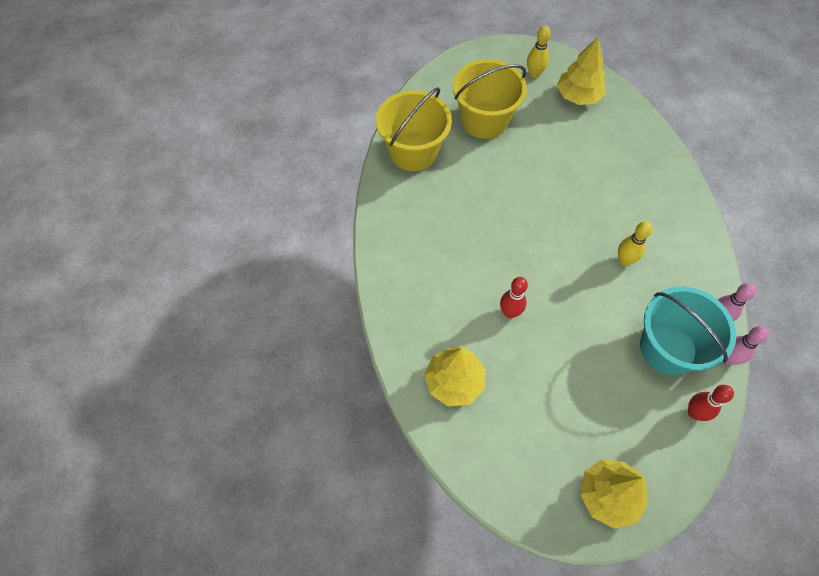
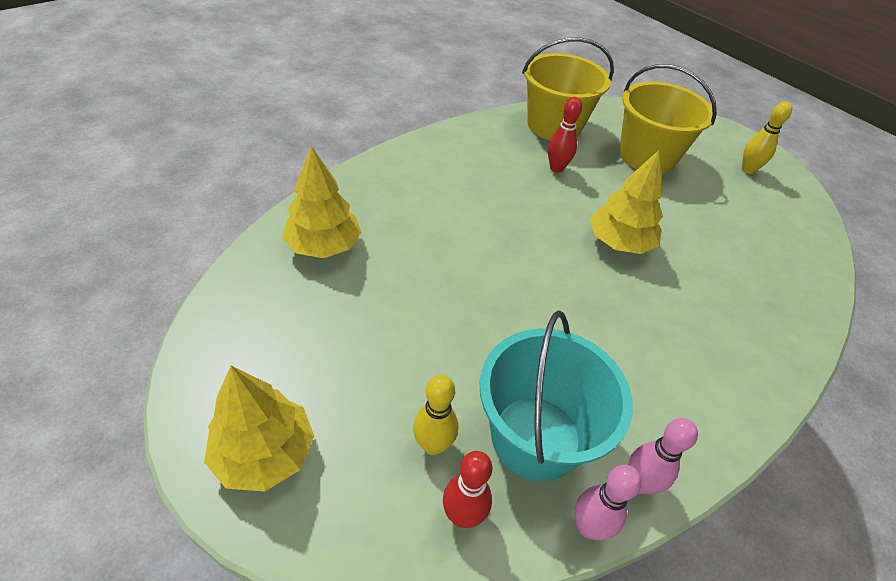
camera: 50 degrees right, 15 degrees down
(509, 312) = (444, 258): red bowling pin -> red bowling pin (556, 168)
(578, 96) = (771, 212): yellow tree -> yellow tree (619, 243)
(624, 260) = (615, 336): yellow bowling pin -> yellow bowling pin (433, 445)

